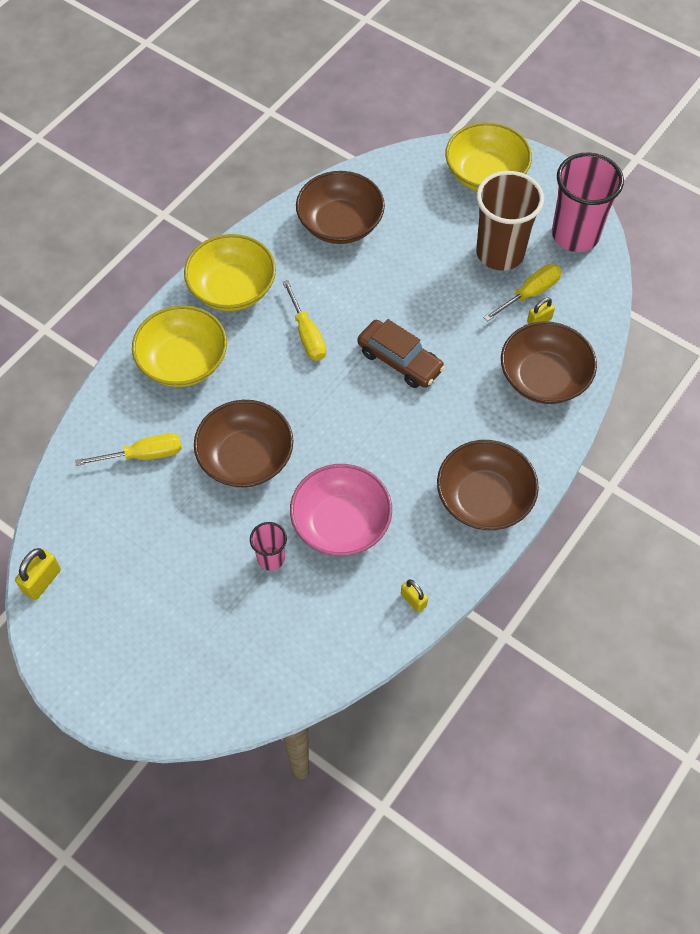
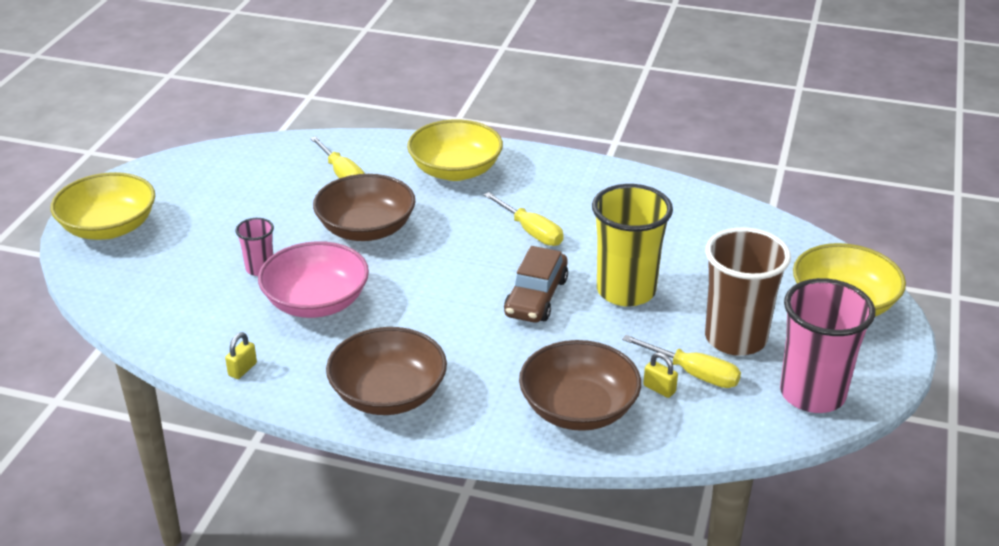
camera: 70 degrees right, 25 degrees down
(42, 581) = (196, 157): yellow padlock -> none
(232, 288) = (557, 177): yellow bowl -> yellow bowl (109, 227)
(307, 334) = (531, 231): yellow screwdriver -> yellow screwdriver turned 90 degrees counterclockwise
(340, 223) = (686, 220): brown bowl -> none
(416, 298) = (626, 291): none -> yellow cup

